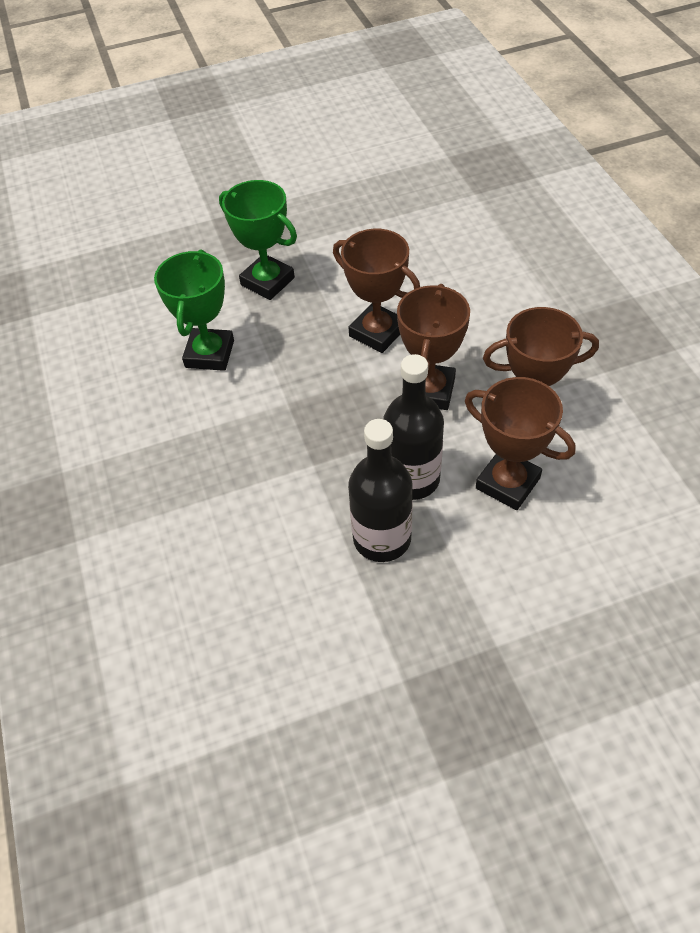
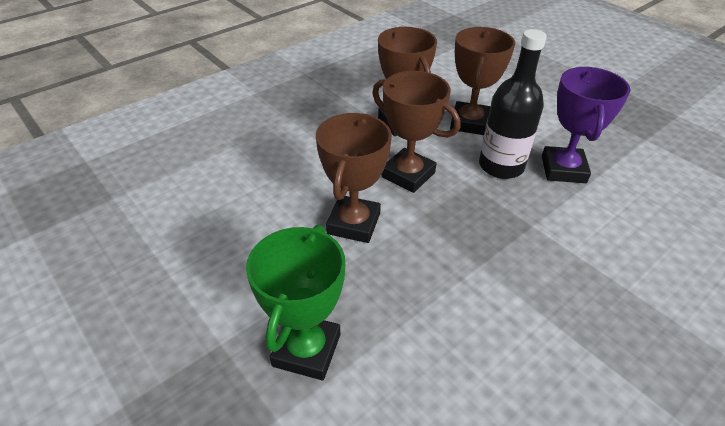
camera: 115 degrees left, 10 degrees down
(210, 354) = (456, 366): green trophy -> none
(382, 538) = (563, 169): black bottle -> purple trophy
(429, 390) = (408, 175): brown trophy -> brown trophy turned 45 degrees clockwise

